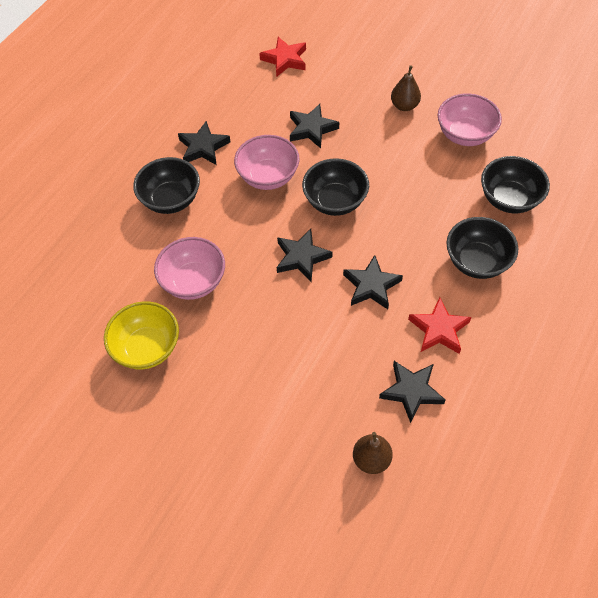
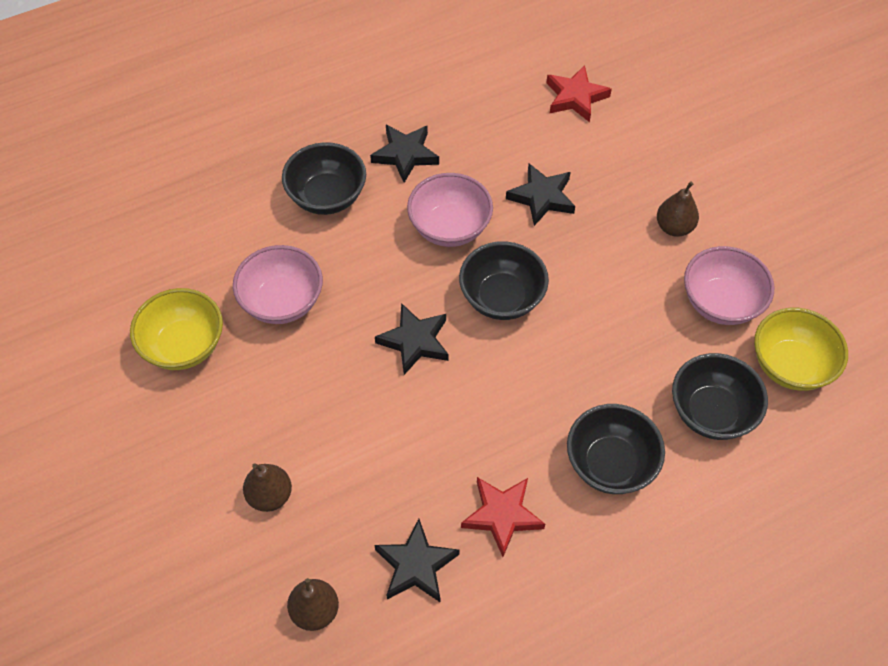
camera: 30 degrees right, 0 degrees up
(284, 407) = (270, 495): none -> brown pear
(371, 286) = (466, 419): black star -> none
(530, 149) = (790, 365): none -> yellow bowl

